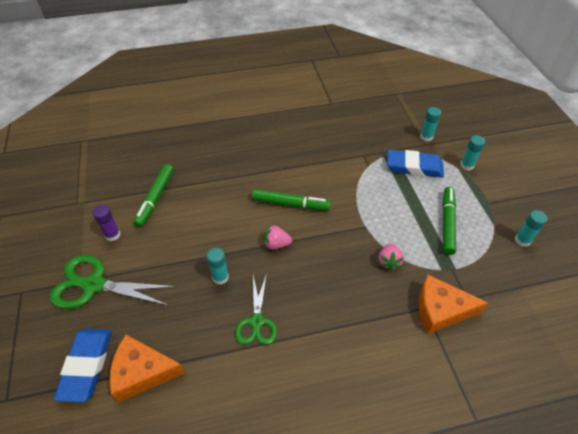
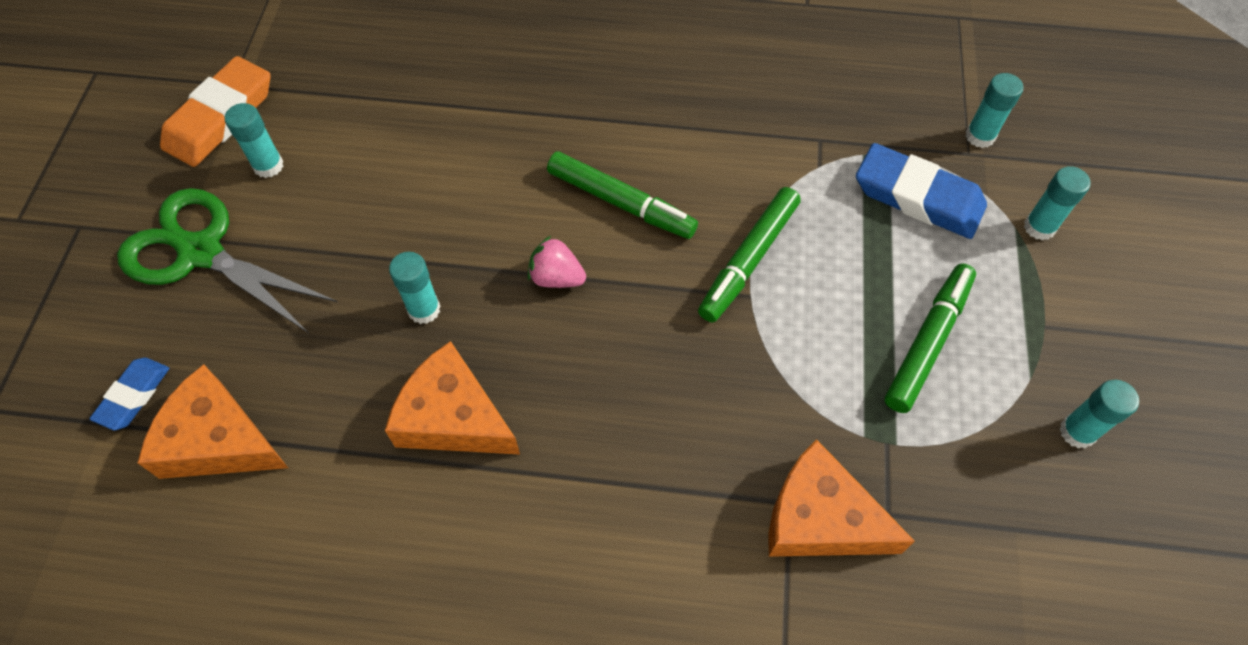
camera: 20 degrees right, 10 degrees up
(77, 220) = (220, 118): none -> orange eraser
(87, 366) = (133, 396): blue eraser -> blue eraser, size x0.56
(112, 235) = (268, 166): purple glue stick -> turquoise glue stick
(155, 198) = (372, 115): green marker -> green marker (748, 260)
(256, 321) = (453, 417): green scissors -> orange cheese
(389, 262) = (762, 384): pink strawberry -> none

